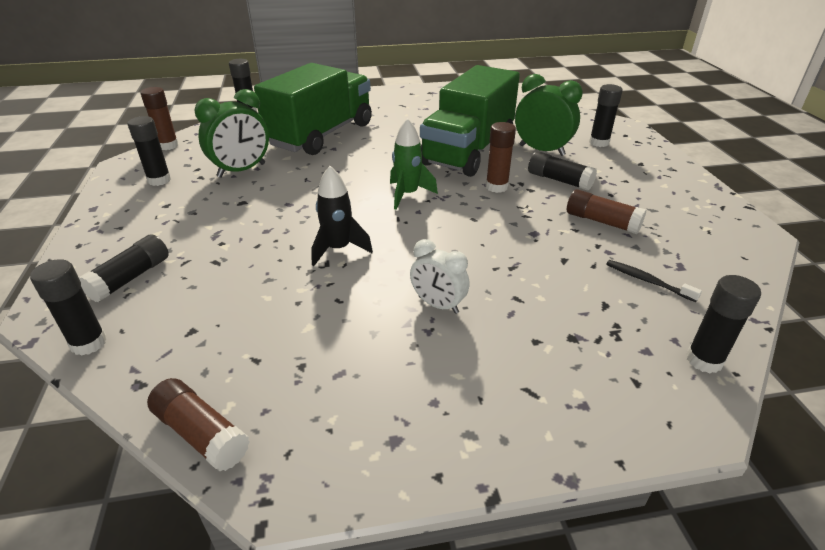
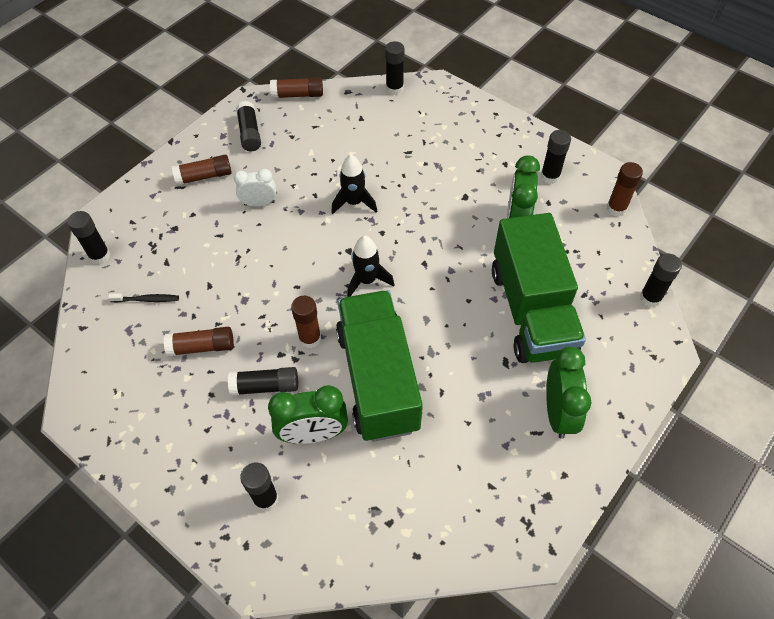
camera: 140 degrees right, 20 degrees up
(130, 278) = (433, 118): black glue stick -> black glue stick (249, 133)
(380, 105) = (558, 412): none -> green clock
(407, 195) = (367, 280): green rocket -> black rocket
(481, 384) = (204, 176): none -> brown glue stick

